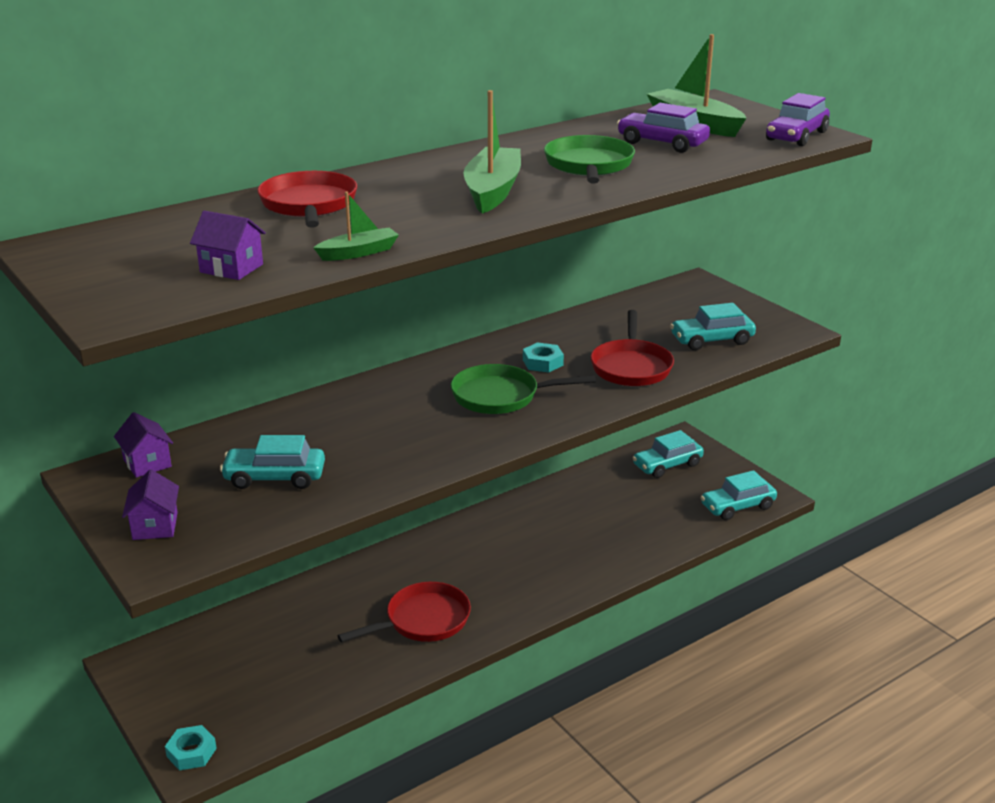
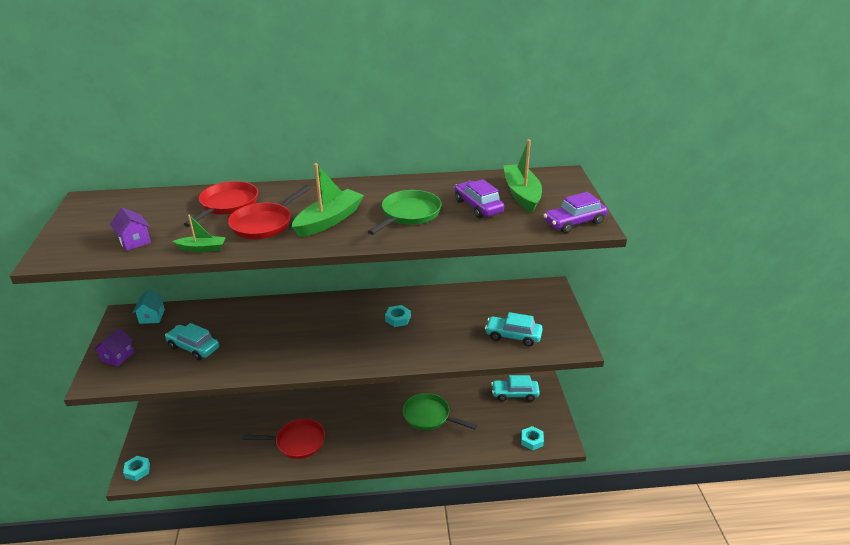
camera: 30 degrees right, 5 degrees up
(147, 463) = (152, 316): purple house -> turquoise house
(501, 396) = (351, 335): green pan -> green pan (429, 416)
(631, 366) = (444, 339): red pan -> red pan (264, 224)
(737, 506) = (532, 440): turquoise car -> turquoise nut

